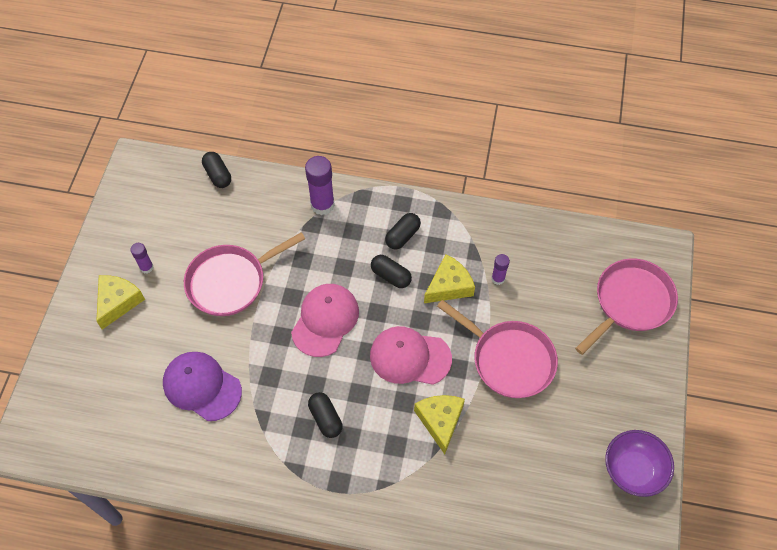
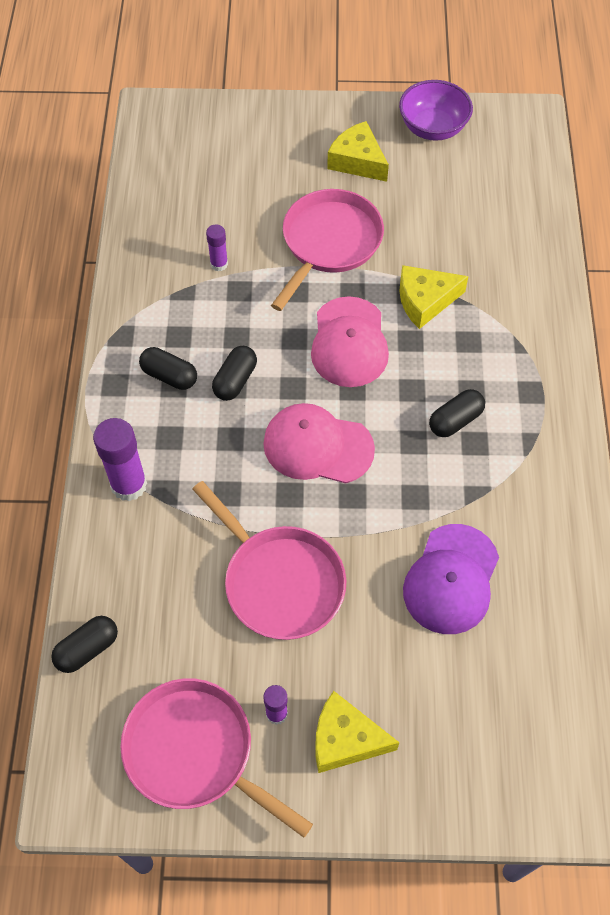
camera: 100 degrees left, 0 degrees up
(449, 286) = (239, 314): yellow cheese -> yellow cheese (357, 161)
(630, 303) = (230, 137): pink pan -> pink pan (195, 752)

